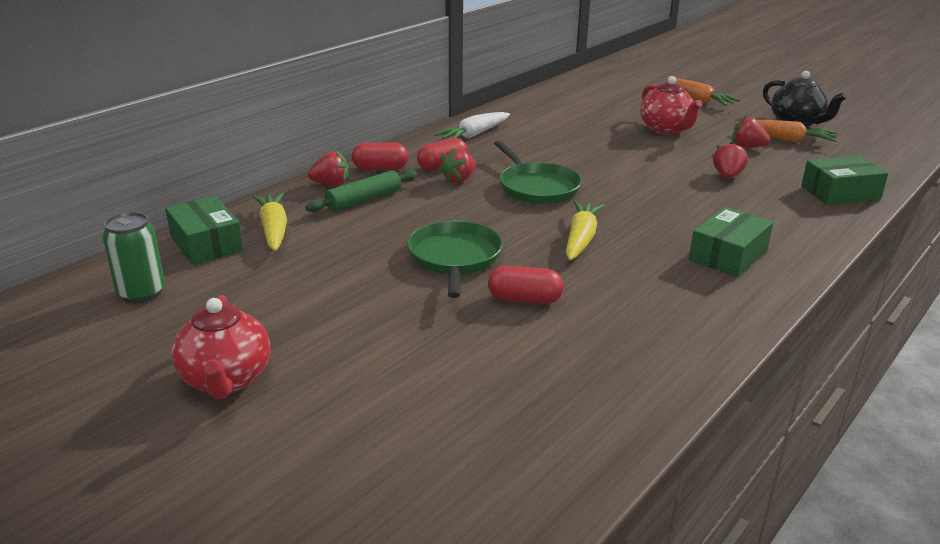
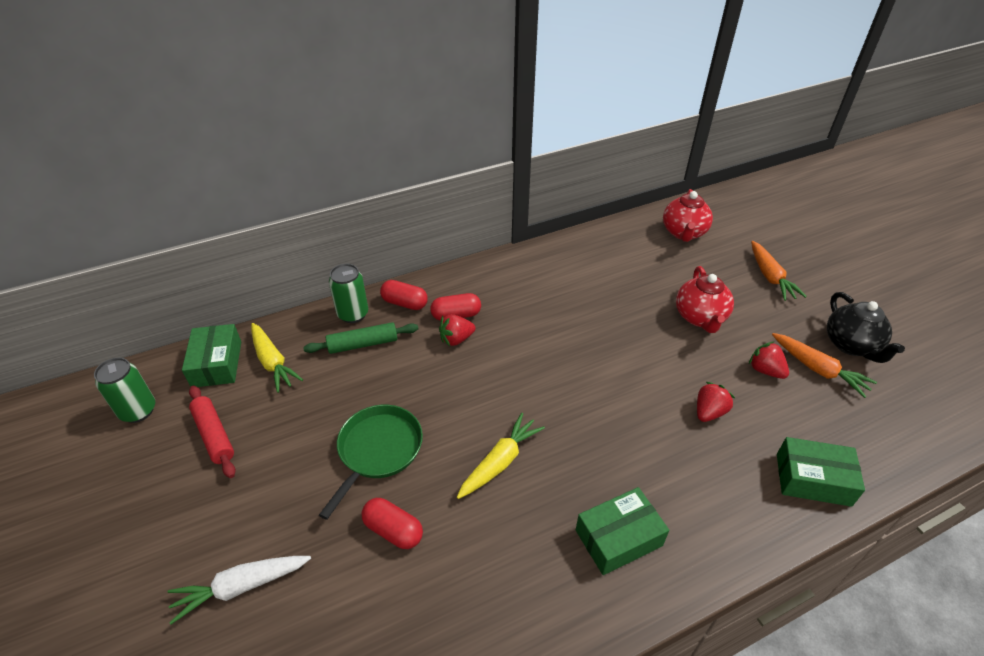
camera: 25 degrees right, 15 degrees up
(226, 380) = (121, 540): red teapot -> red teapot (683, 233)
(259, 288) = (214, 435): none -> red rolling pin
(274, 230) = (273, 362): yellow carrot -> yellow carrot turned 135 degrees clockwise
(331, 184) = (353, 314): red strawberry -> green can
(474, 135) = (514, 276): white carrot -> white carrot (241, 587)
(537, 187) = (514, 372): green pan -> none

